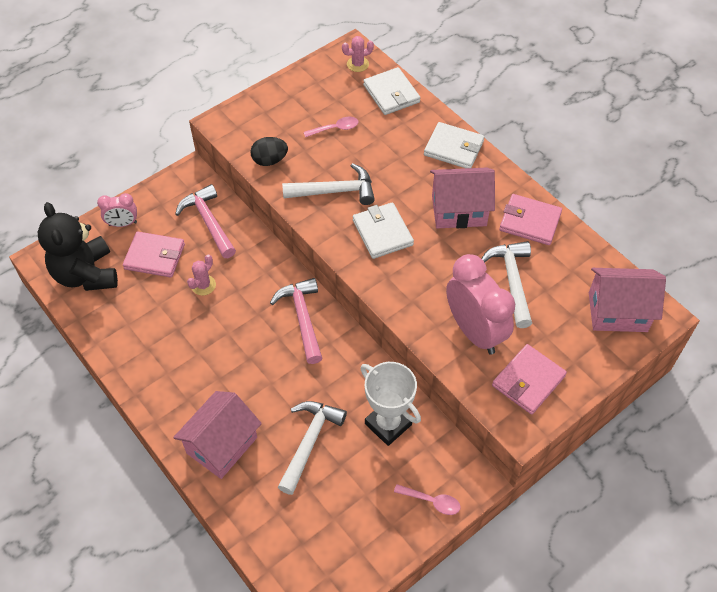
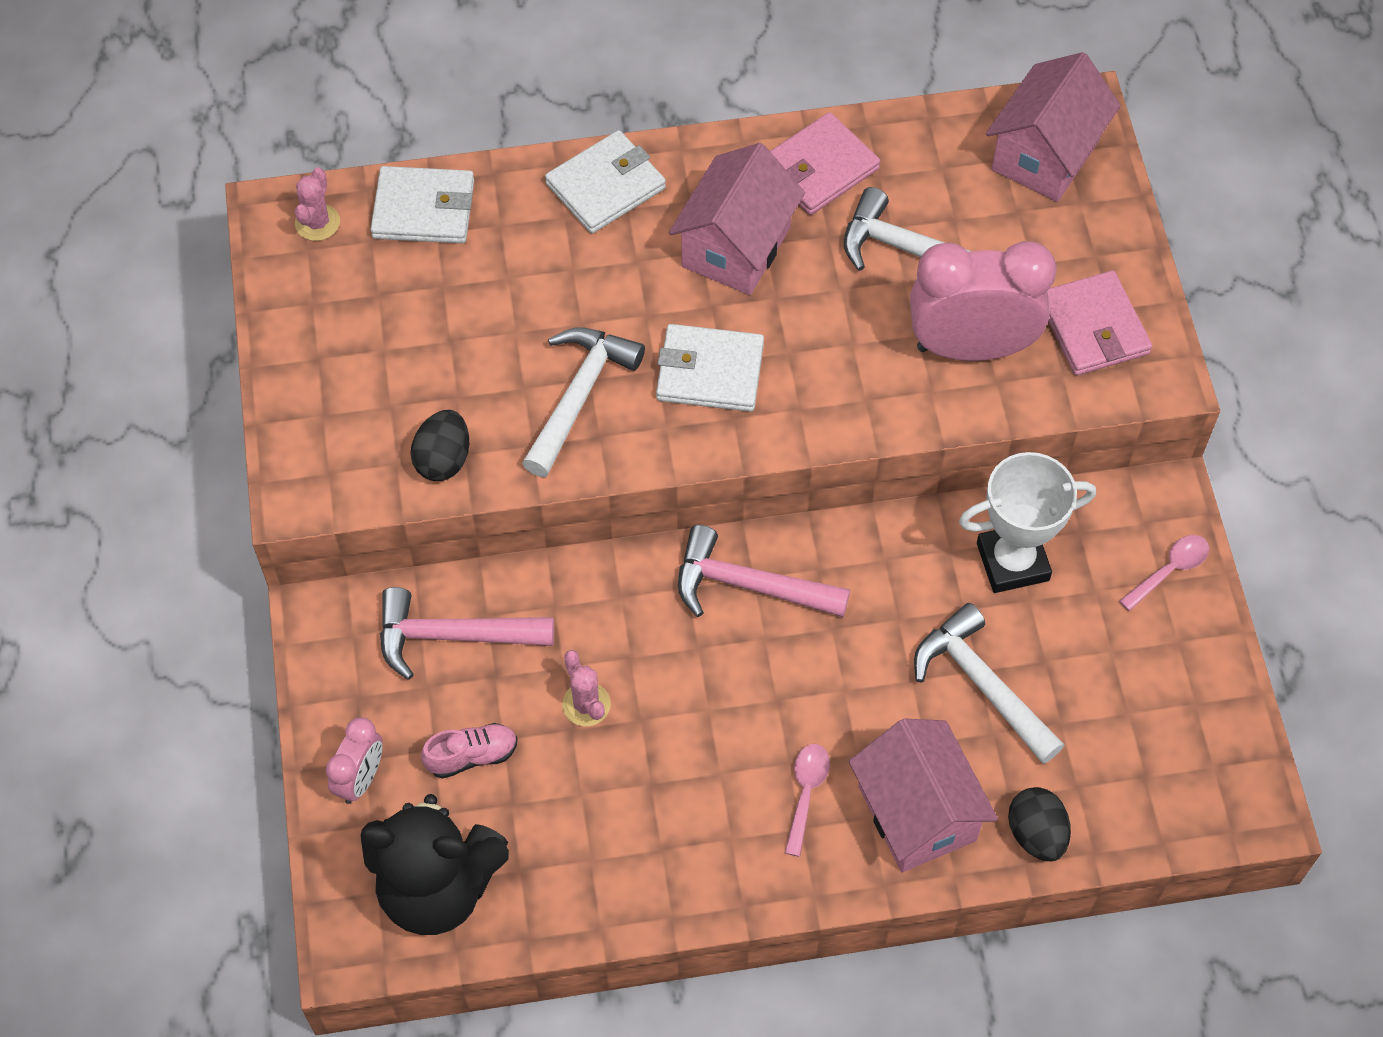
camera: 60 degrees left, 5 degrees up
(155, 256) = (472, 756): pink wallet -> pink shoe
(239, 505) = (1036, 834): none -> black egg
(335, 128) = (442, 328): pink spoon -> pink spoon (806, 793)

